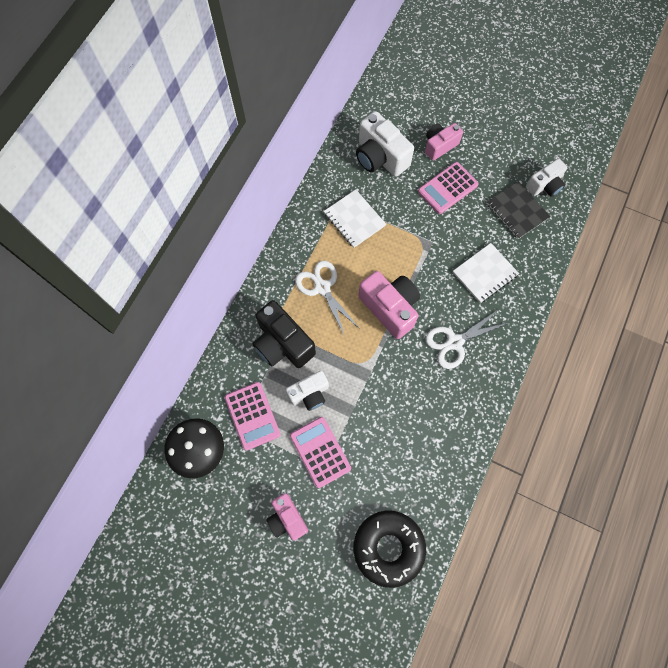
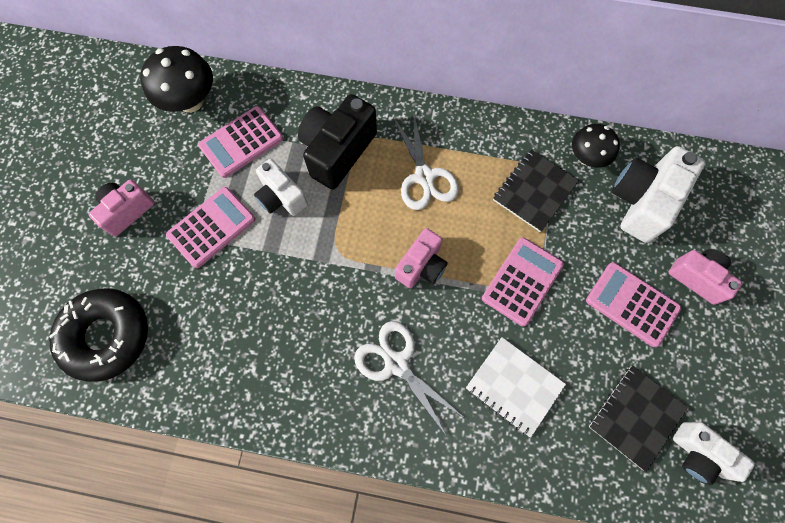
camera: 75 degrees right, 0 degrees up
(322, 288) = (424, 176): white scissors -> white scissors turned 120 degrees clockwise
(339, 179) = (586, 158): none -> black mushroom
(354, 219) = (534, 191): white notebook -> black notebook
(390, 308) = (421, 266): pink camera -> pink camera, size x0.63
(417, 247) = (522, 281): none -> pink calculator

